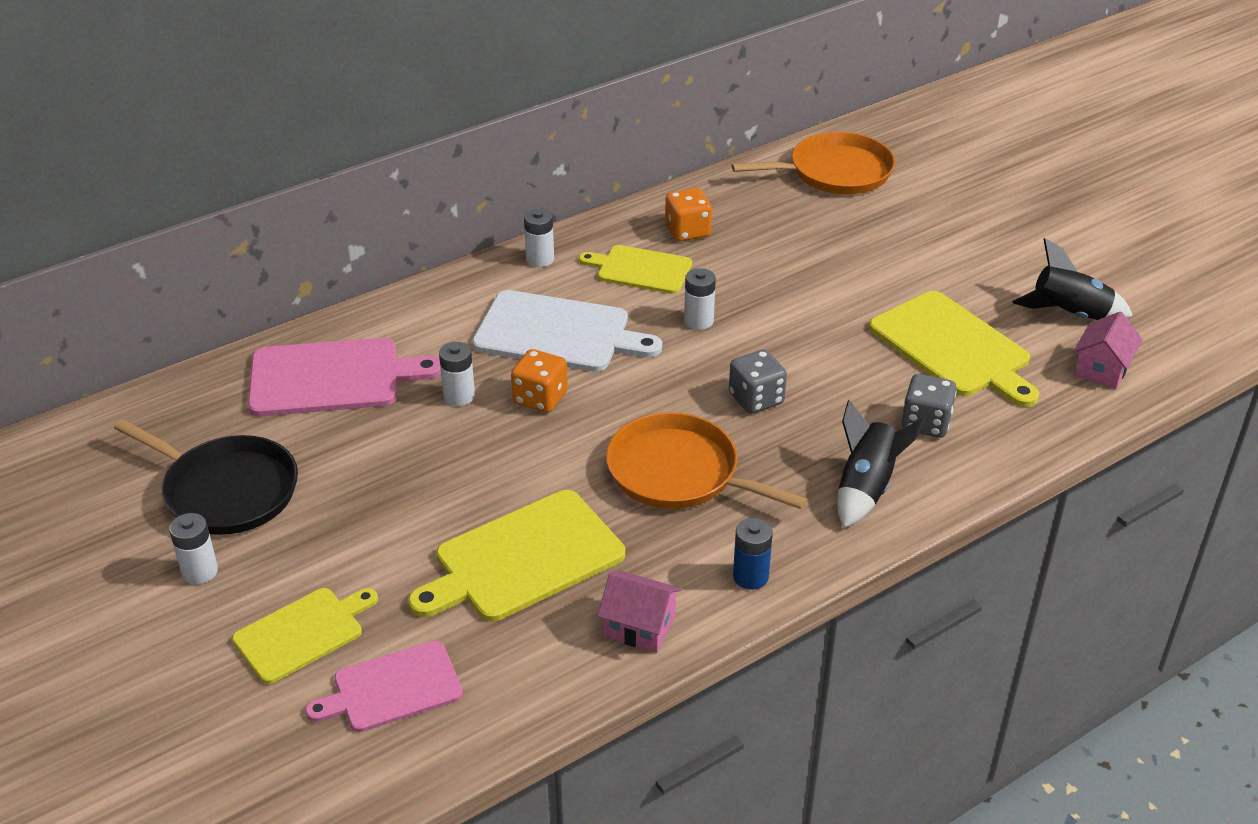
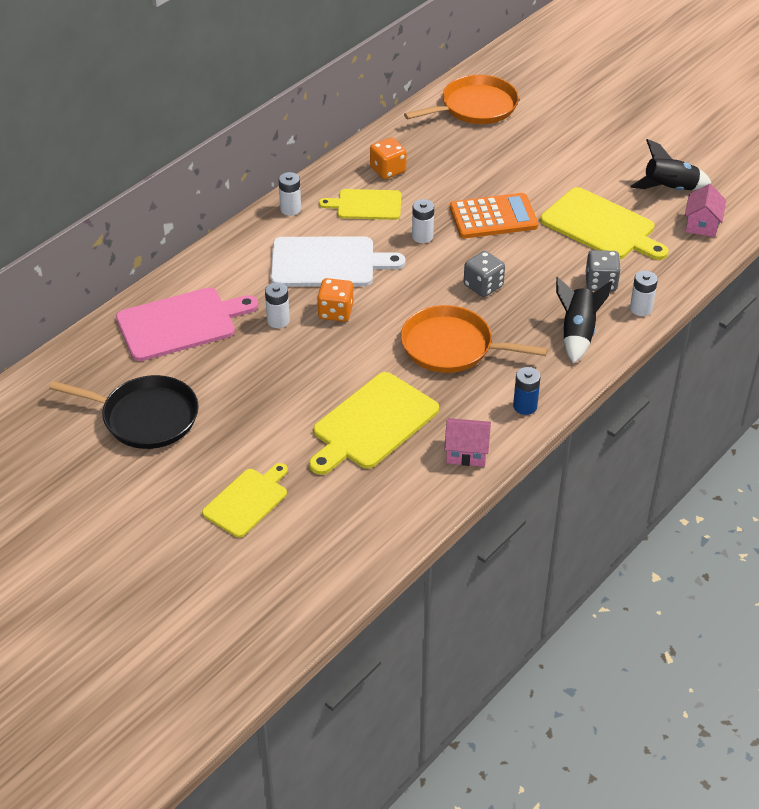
camera: 15 degrees left, 5 degrees up
(200, 571) = (156, 475): white battery -> white battery (641, 309)
(392, 688) = (324, 523): pink cutting board -> none
(805, 311) = (493, 217): none -> orange calculator

